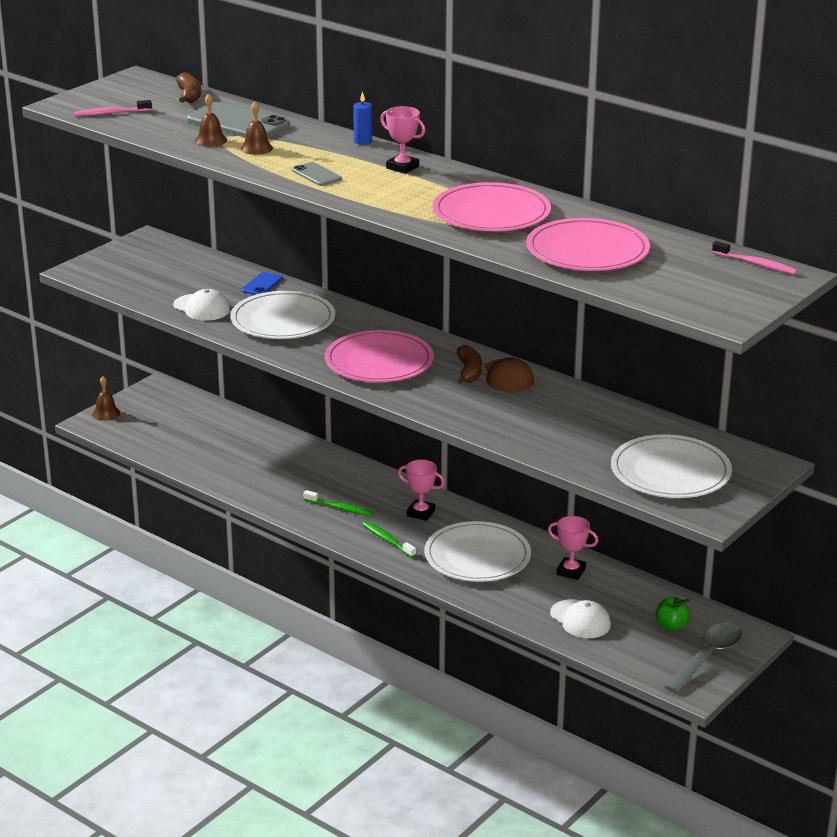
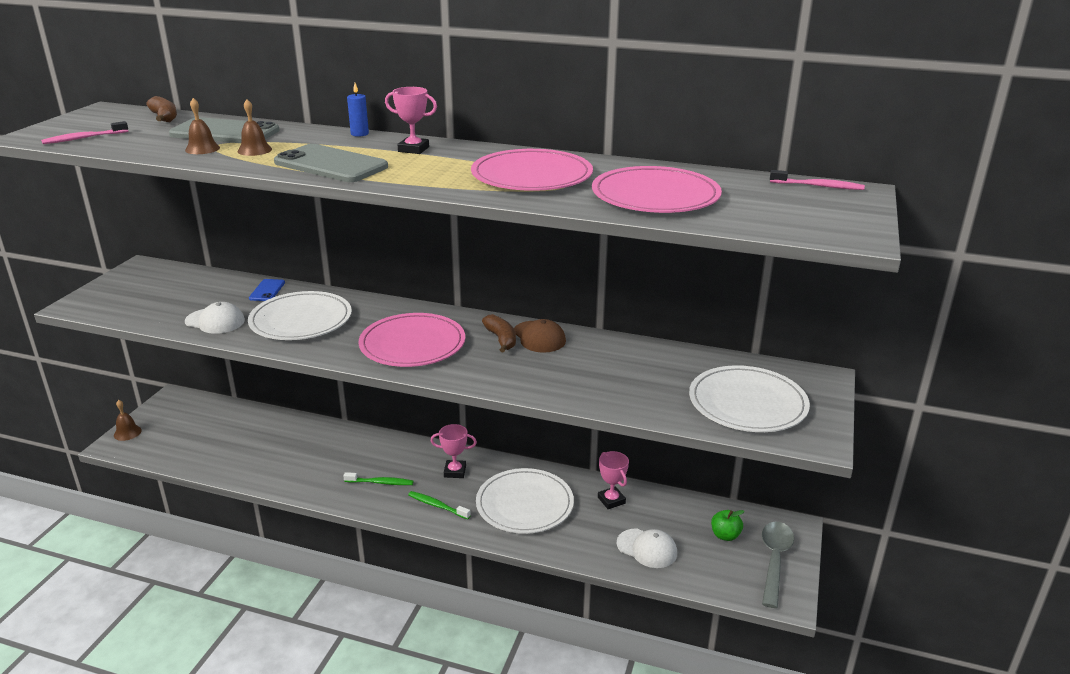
camera: 20 degrees left, 0 degrees up
(316, 175) = (331, 165): grey phone -> grey phone, size x1.99
(571, 571) = (611, 500): pink trophy -> pink trophy turned 60 degrees clockwise

